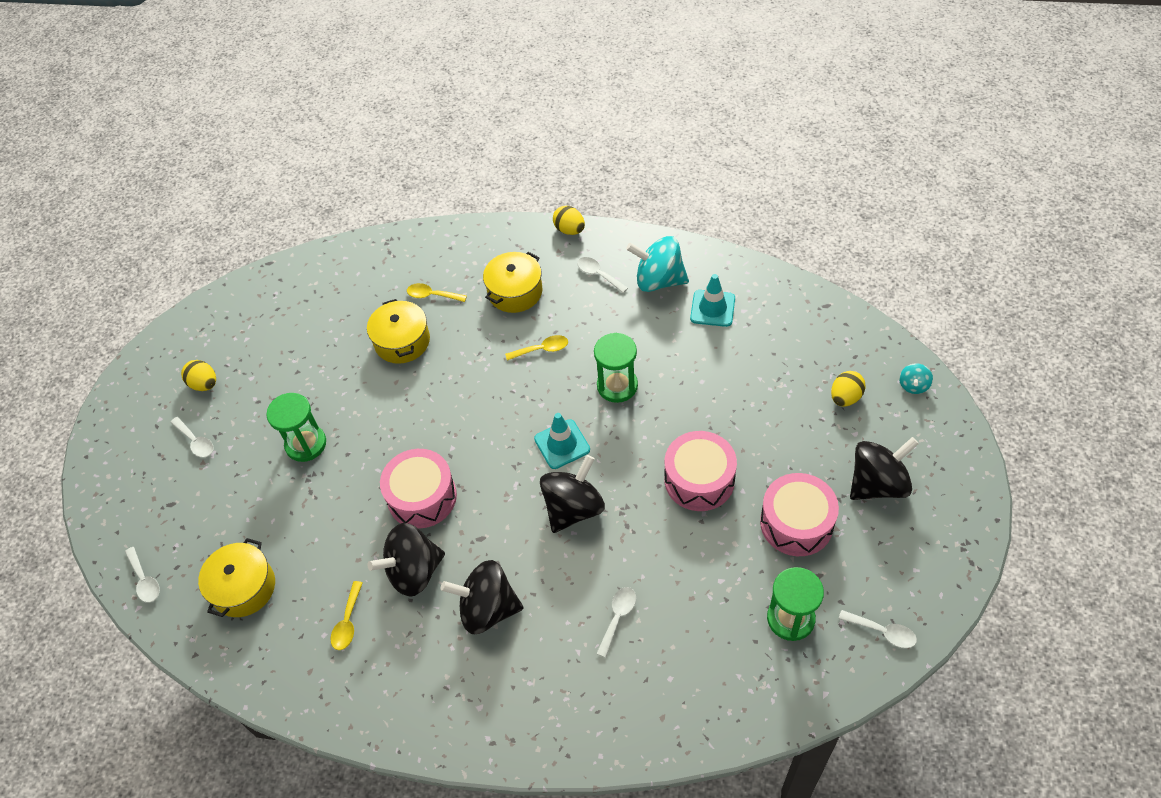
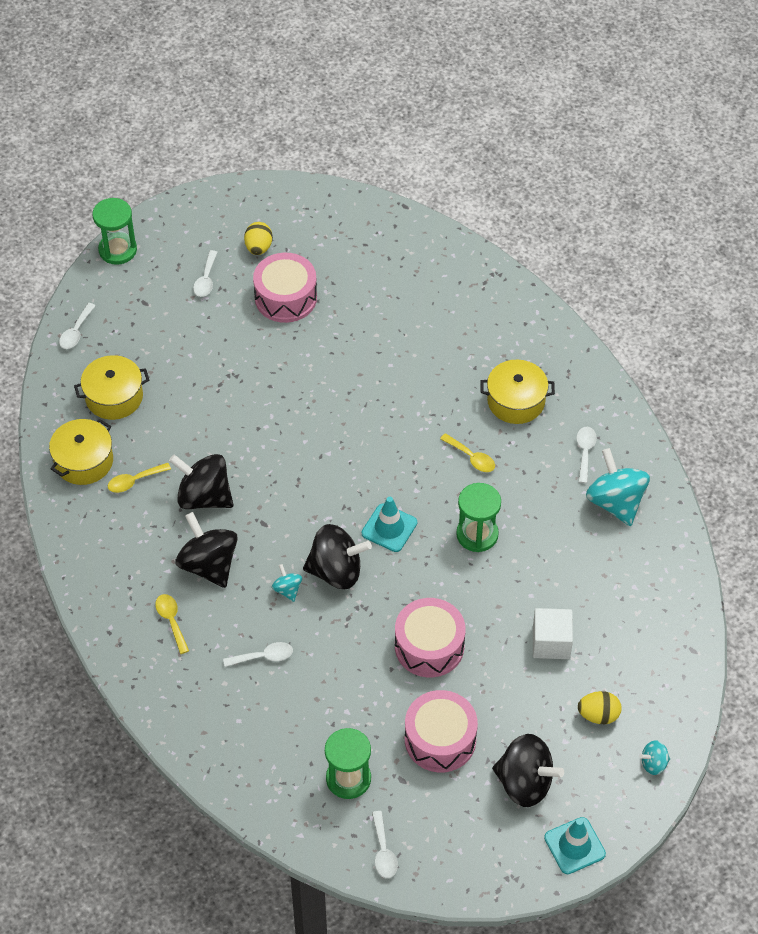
camera: 50 degrees right, 0 degrees up
(306, 444) = (257, 352): green hourglass -> green hourglass (118, 250)
(402, 341) = (401, 353): yellow pot -> yellow pot (84, 461)
(422, 497) = (270, 461): pink drum -> pink drum (285, 297)
(432, 295) = (464, 343): yellow spoon -> yellow spoon (171, 621)
(563, 558) = (287, 589): none -> turquoise spinning top
(569, 230) = (618, 400): yellow egg -> none
(712, 308) = (617, 561): turquoise traffic cone -> turquoise traffic cone (574, 846)
(756, 392) = (551, 642): none -> white cube

